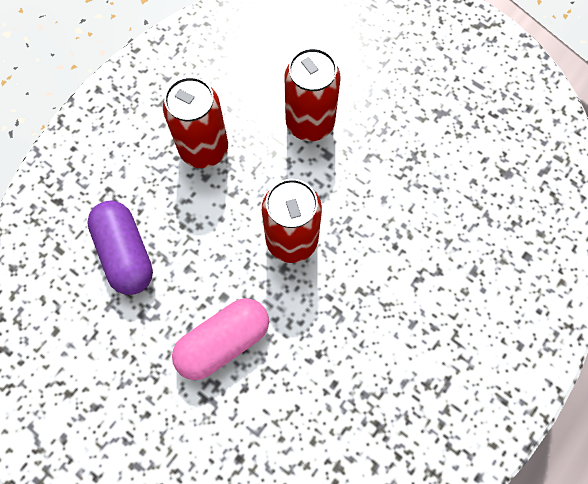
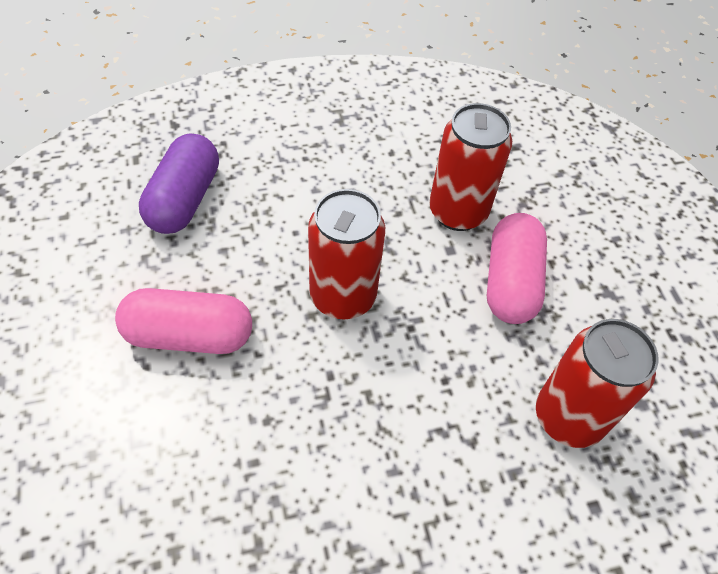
camera: 35 degrees right, 15 degrees down
(204, 149) = (336, 168): red can -> red can (568, 417)
(380, 150) = (510, 282): none -> pink capsule

